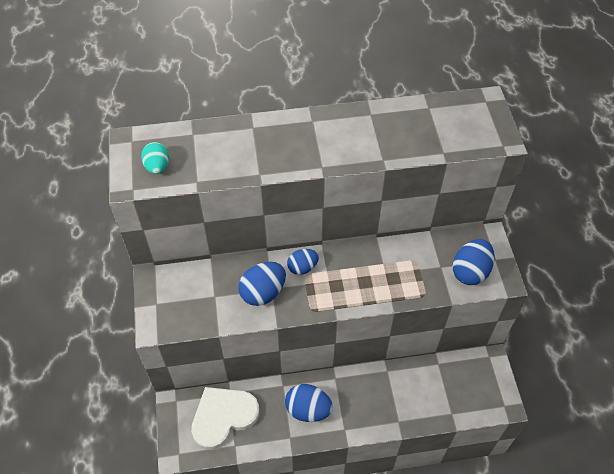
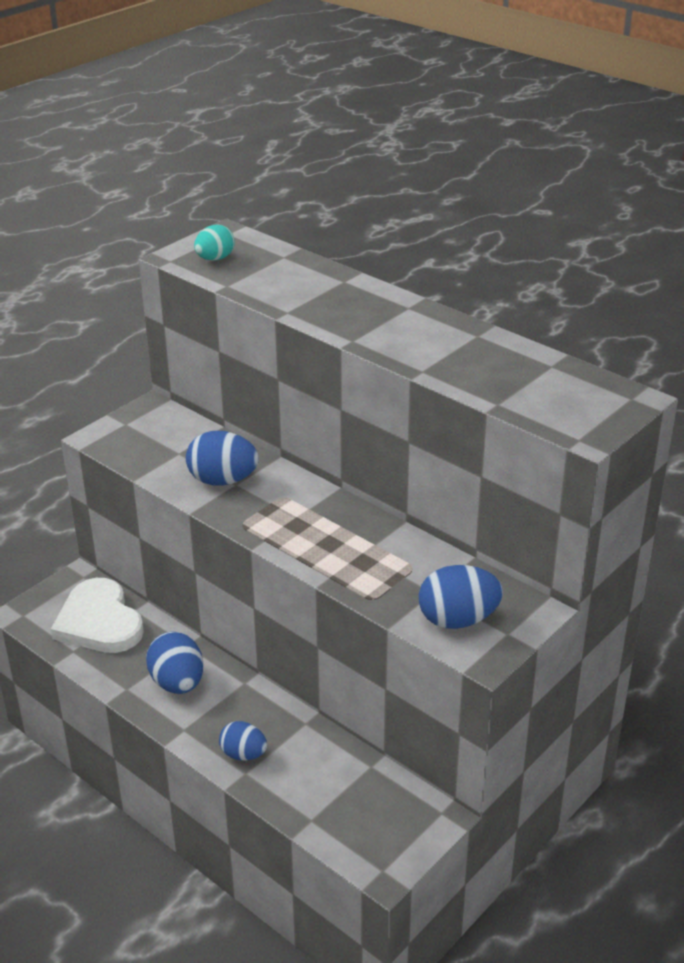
camera: 50 degrees right, 20 degrees down
(223, 417) = (99, 622): white heart -> white heart turned 135 degrees counterclockwise
(302, 267) = (290, 490): blue egg -> blue egg (243, 754)

